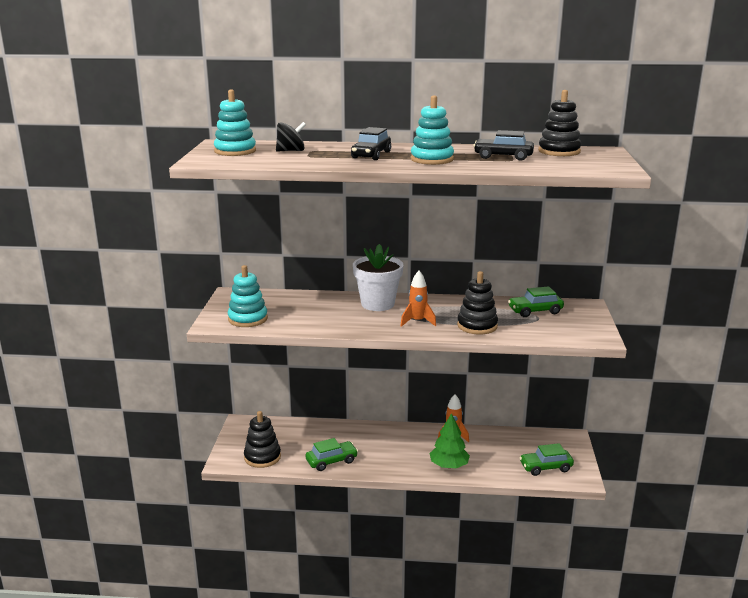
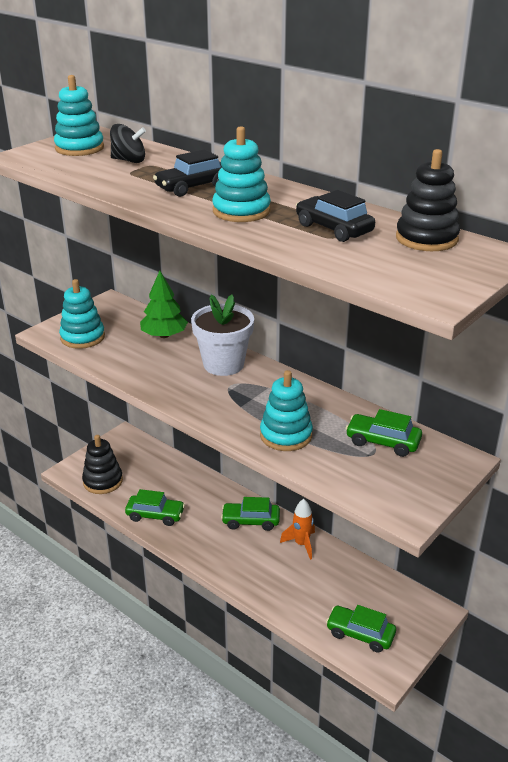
camera: 35 degrees right, 10 degrees up
(404, 437) = (250, 521): none -> green car
(417, 321) = (231, 403): orange rocket -> none
(449, 465) = (259, 577): green tree -> green tree (164, 335)
(477, 326) = (286, 435): black stacking toy -> turquoise stacking toy

